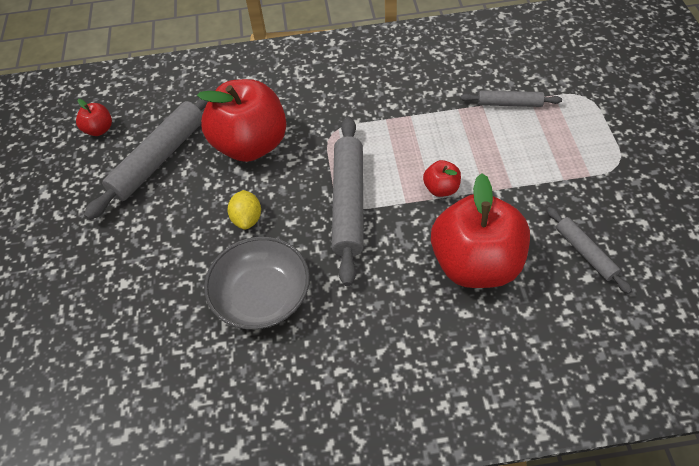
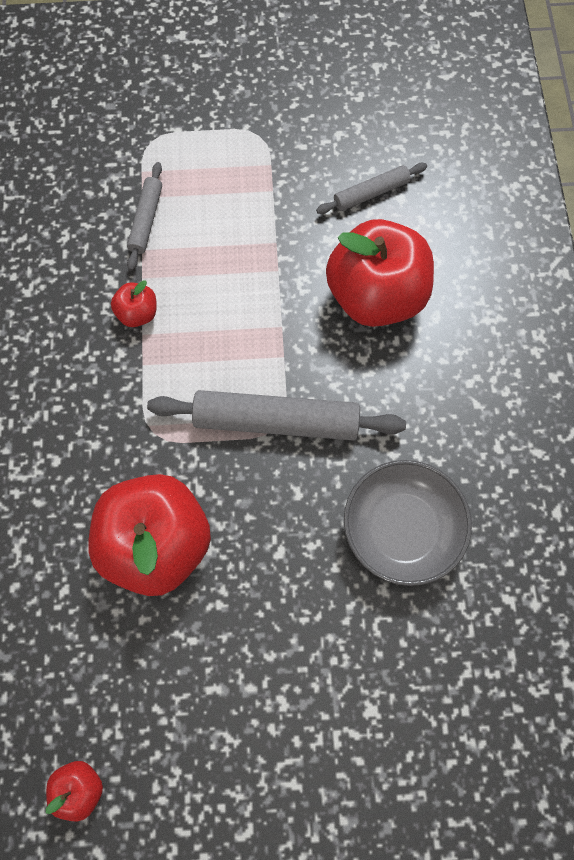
camera: 90 degrees left, 15 degrees up
(159, 159) = (160, 680): grey rolling pin -> none
(247, 219) = (285, 548): yellow lemon -> none
(441, 188) = (268, 315): red apple -> red apple (138, 314)

